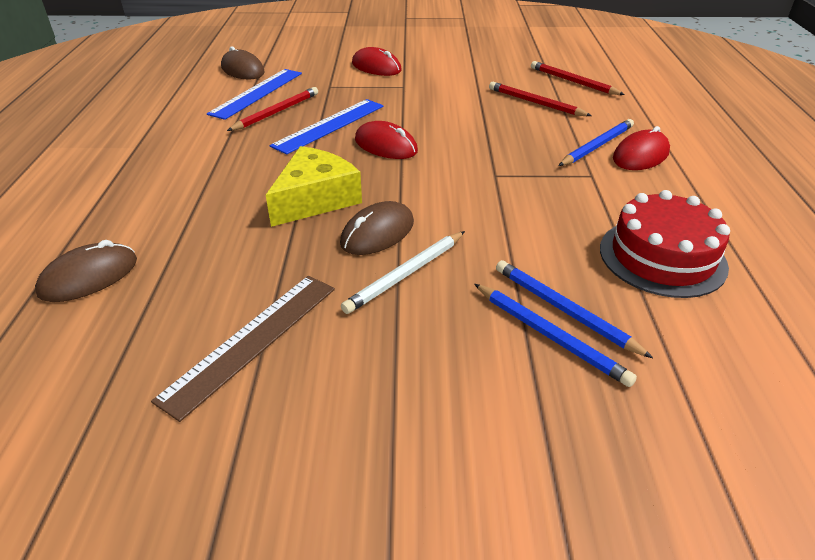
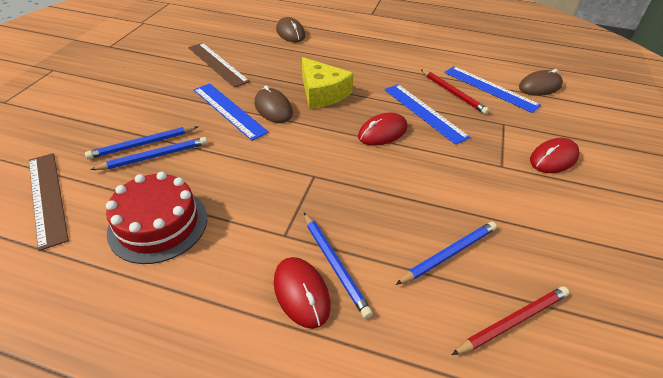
camera: 105 degrees right, 5 degrees up
(406, 274) = (229, 110): white pencil -> blue ruler
(535, 103) = (449, 254): red pencil -> blue pencil
(734, 385) = (47, 197): none -> brown ruler

